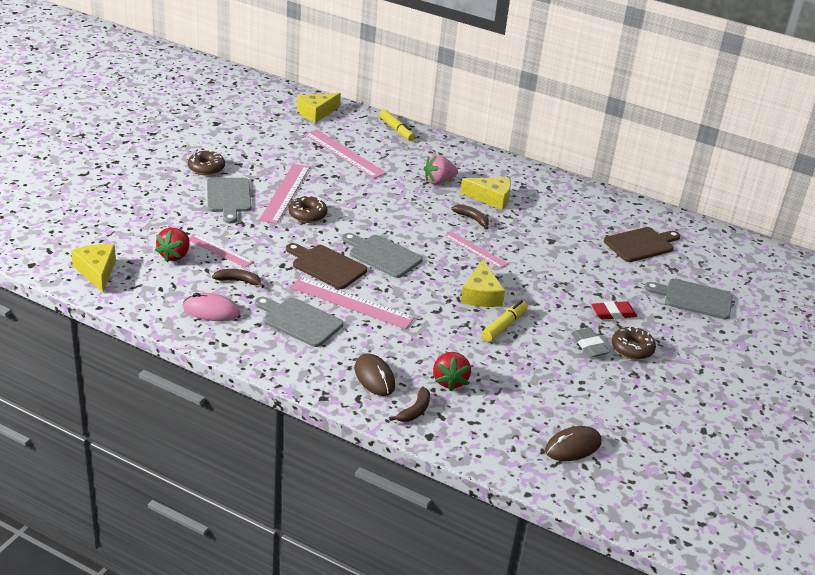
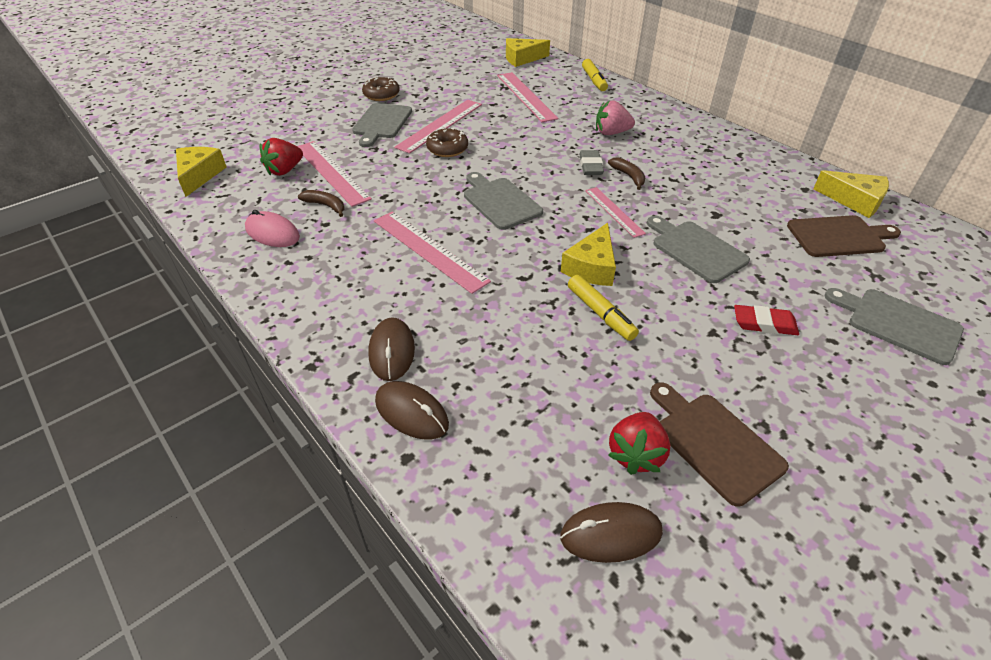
camera: 25 degrees right, 10 degrees up
(219, 251) = (331, 172): pink ruler -> pink ruler, size x1.63
(300, 321) = (356, 261): grey cutting board -> grey cutting board (696, 249)
(326, 266) = (430, 204): brown cutting board -> brown cutting board (714, 443)
(415, 411) = (411, 412): brown banana -> brown mouse
(449, 381) = (484, 378): red strawberry -> red strawberry (636, 454)
(491, 198) = (663, 157): yellow cheese -> yellow cheese (854, 201)
(504, 326) = (600, 313): yellow marker -> yellow marker turned 90 degrees clockwise
(589, 345) = (710, 365): grey eraser -> grey eraser (590, 166)
(632, 349) = (774, 383): brown donut -> none

